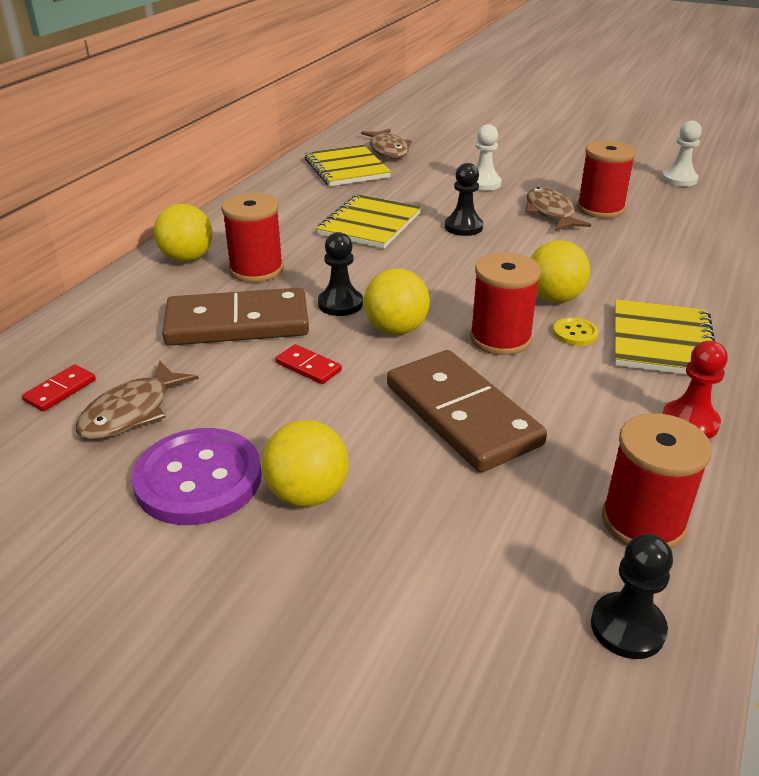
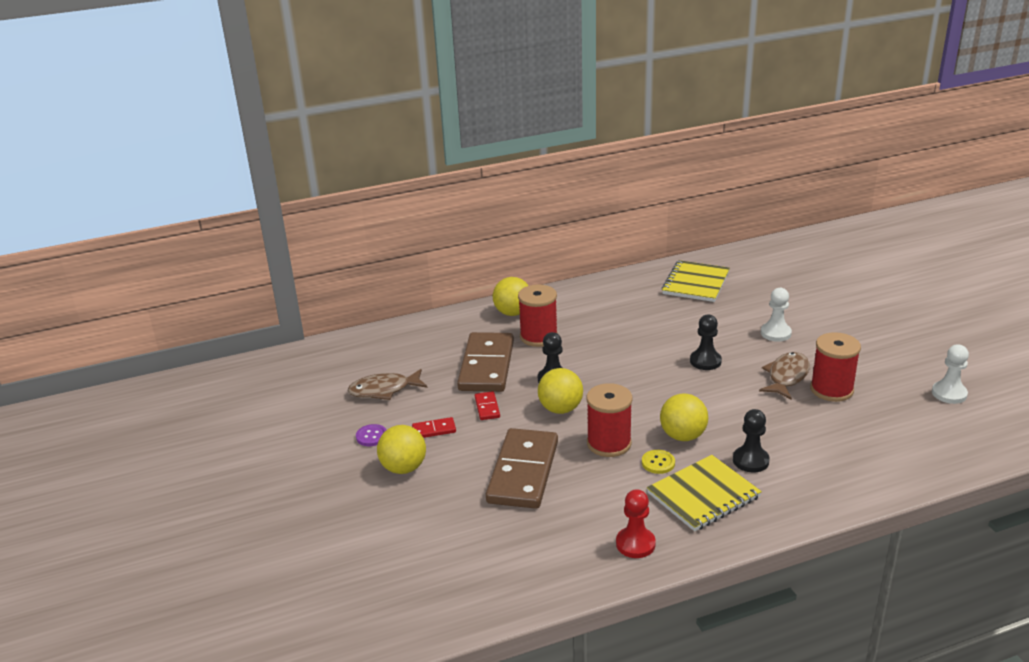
camera: 45 degrees right, 5 degrees down
(60, 390) = (369, 364): red domino -> red domino (434, 430)
(198, 479) = (371, 436): purple button -> purple button, size x0.45
(237, 323) = (486, 366): brown domino -> brown domino turned 60 degrees clockwise
(369, 224) = (647, 333): yellow notebook -> none
(388, 150) = (749, 278): brown fish -> none
(627, 627) = (448, 600): black pawn -> black pawn (750, 461)
(643, 522) = (526, 569): red spool -> none

